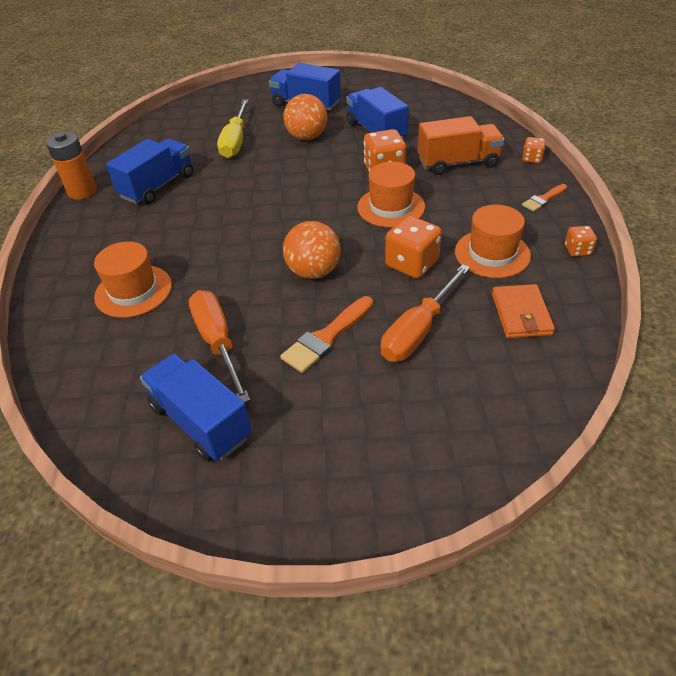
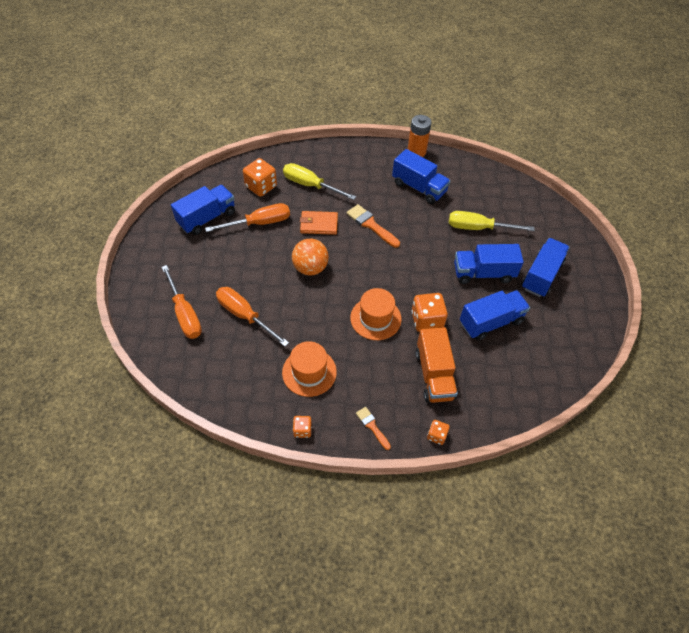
camera: 90 degrees right, 10 degrees up
(133, 291) = (310, 185): orange hat -> yellow screwdriver
(307, 137) = (483, 273): orange ball -> blue truck
(326, 337) = (250, 271): orange brush -> orange brush (371, 225)
(411, 264) = (307, 321): orange dice -> orange dice (261, 187)
(434, 409) = (185, 314): none -> orange screwdriver
(521, 314) = (245, 374): orange wallet -> orange wallet (319, 224)

